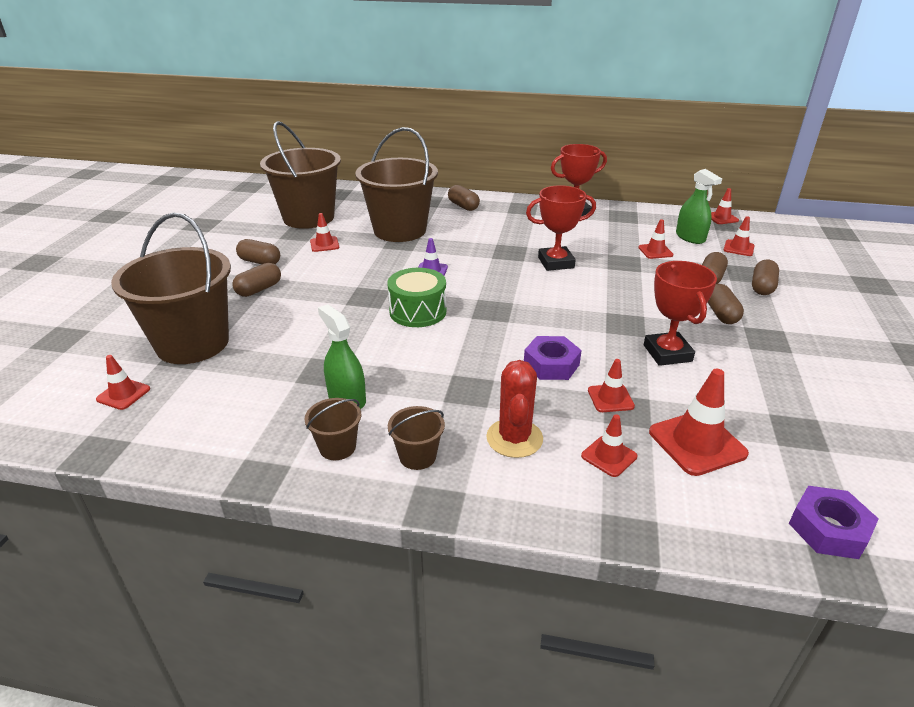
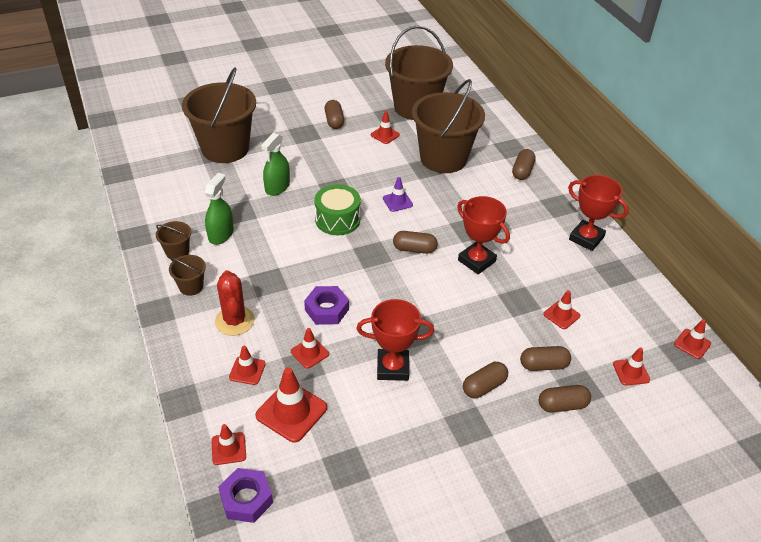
camera: 55 degrees right, 10 degrees up
(123, 394) = (165, 153): red traffic cone -> red traffic cone (228, 448)
(259, 289) = (301, 139): brown capsule -> brown capsule (414, 249)
(514, 438) = (234, 321): red cactus -> red cactus turned 75 degrees counterclockwise
(667, 353) = (392, 368): red trophy -> red trophy turned 45 degrees clockwise
(690, 237) = (618, 331): green spray bottle -> green spray bottle (277, 187)

